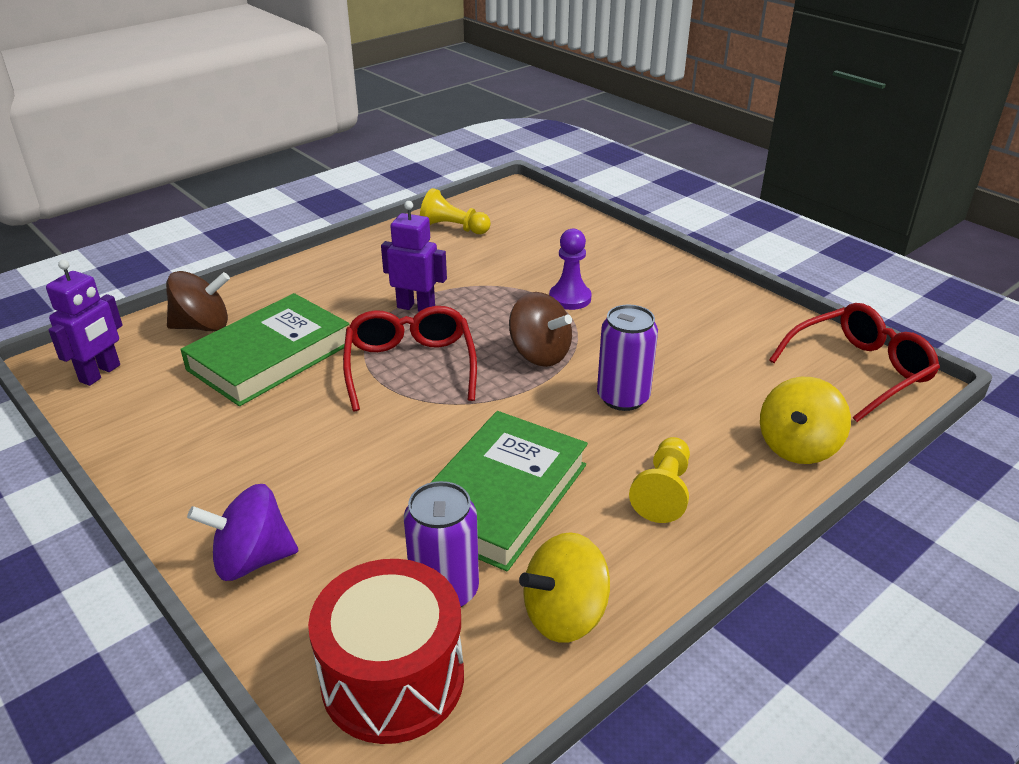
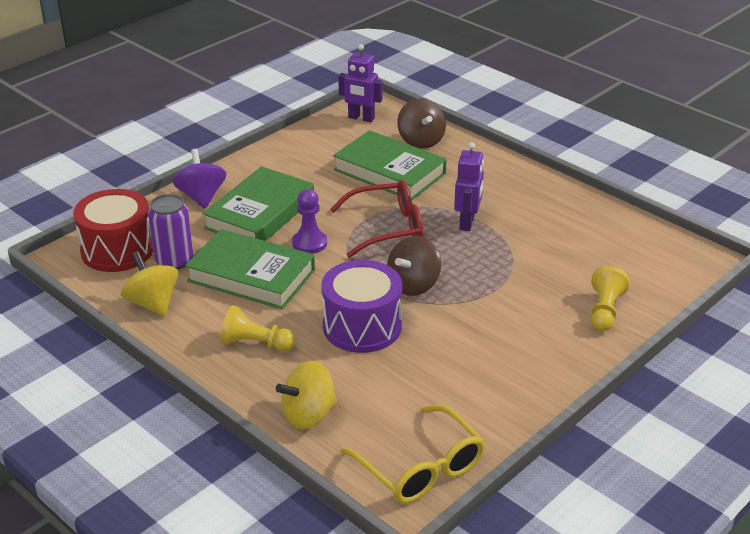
camera: 85 degrees right, 0 degrees up
(332, 486) = (260, 213): none -> green book
(453, 228) = (607, 229): yellow pawn -> yellow pawn (605, 311)
(570, 298) = (502, 298): purple pawn -> purple pawn (309, 243)
(623, 397) = (362, 326): purple can -> purple drum
(797, 446) = (308, 415): yellow spinning top -> yellow spinning top turned 60 degrees counterclockwise
(859, 371) = (420, 468): red glasses -> yellow glasses

